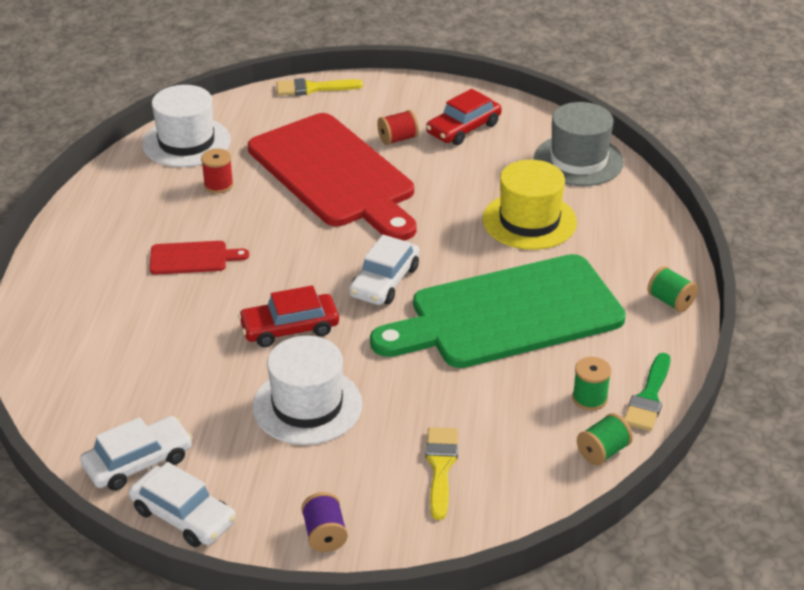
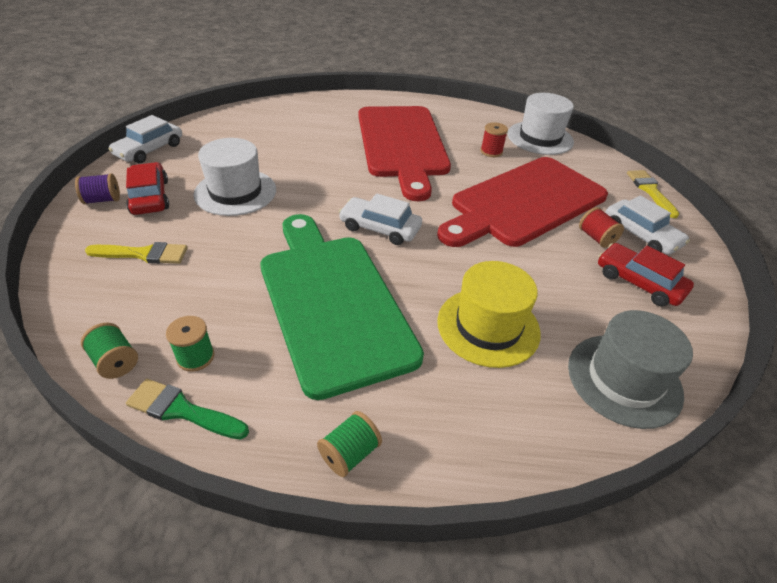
camera: 85 degrees right, 5 degrees up
(138, 462) = (203, 134): white car -> white car (640, 235)
(192, 258) = (402, 144): red cutting board -> red cutting board, size x2.45
(289, 328) = (323, 184): red car -> red car (150, 197)

